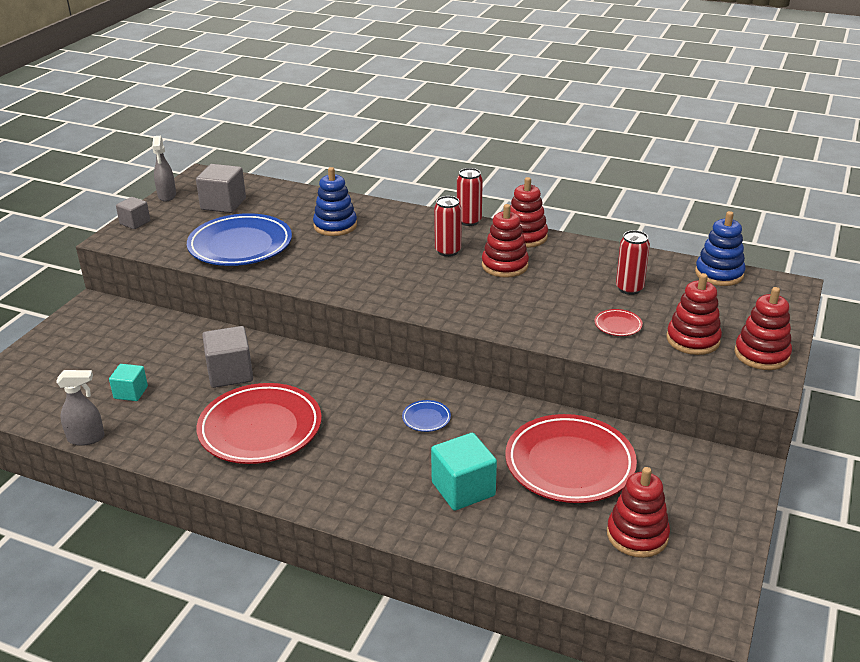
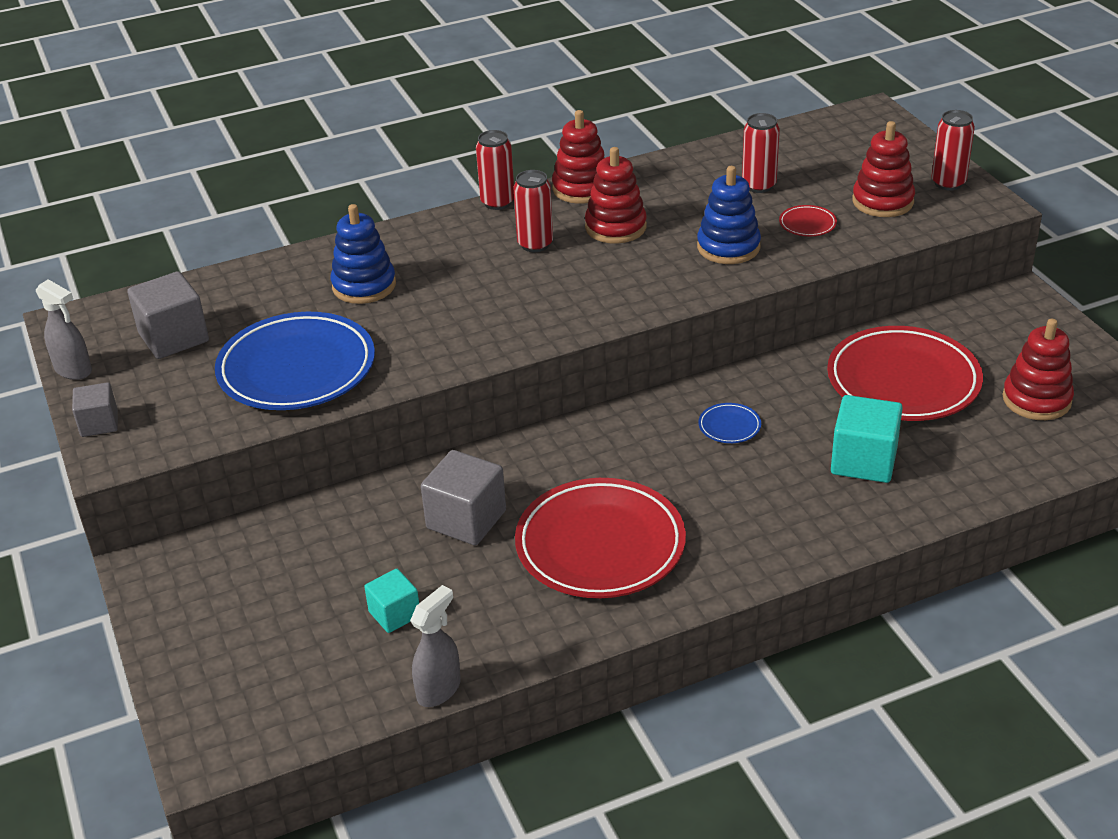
camera: 45 degrees left, 5 degrees up
(719, 274) = (803, 131): blue stacking toy -> blue stacking toy (728, 247)
(761, 354) = (948, 183): red stacking toy -> red can

